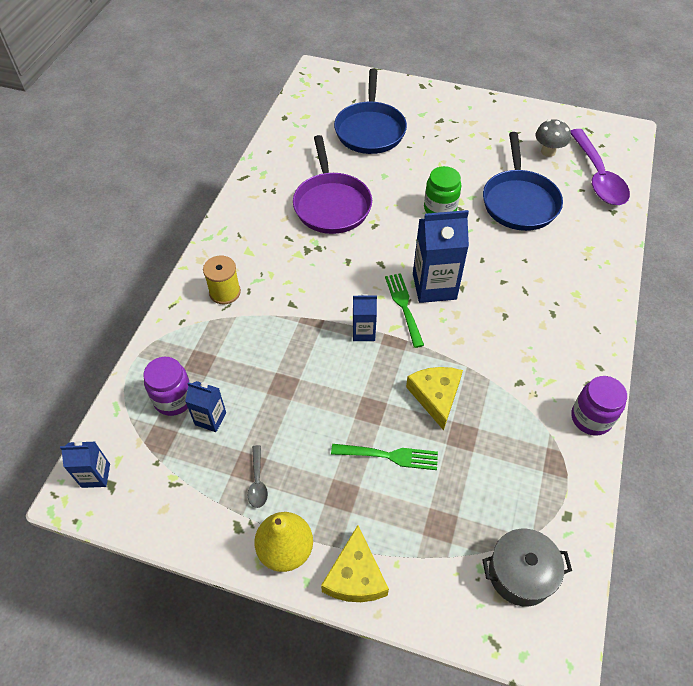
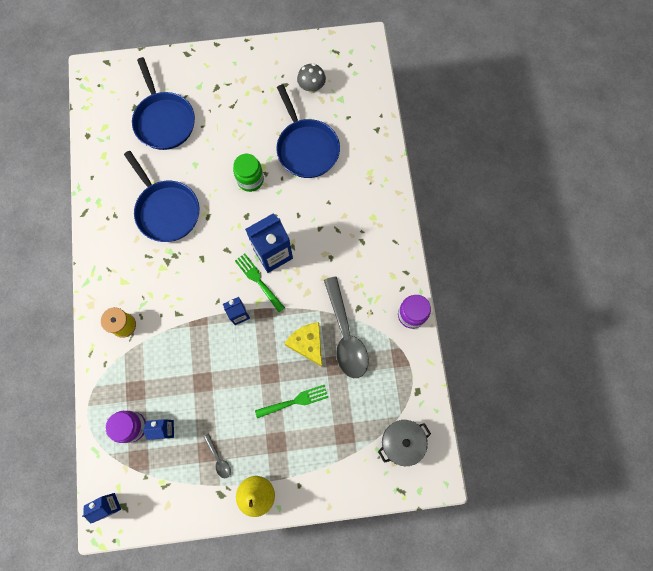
camera: 25 degrees left, 20 degrees up
(331, 204) = (166, 210): purple pan -> blue pan
(355, 576) = (306, 490): yellow cheese -> none
(490, 406) = (345, 335): none -> grey spoon
(598, 177) = (356, 99): purple spoon -> none

